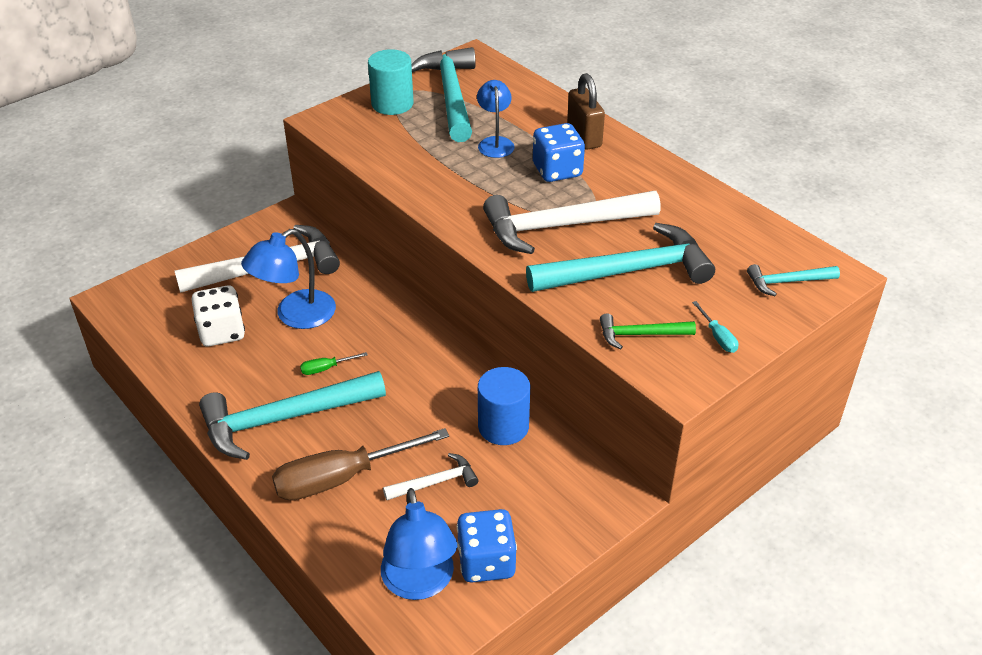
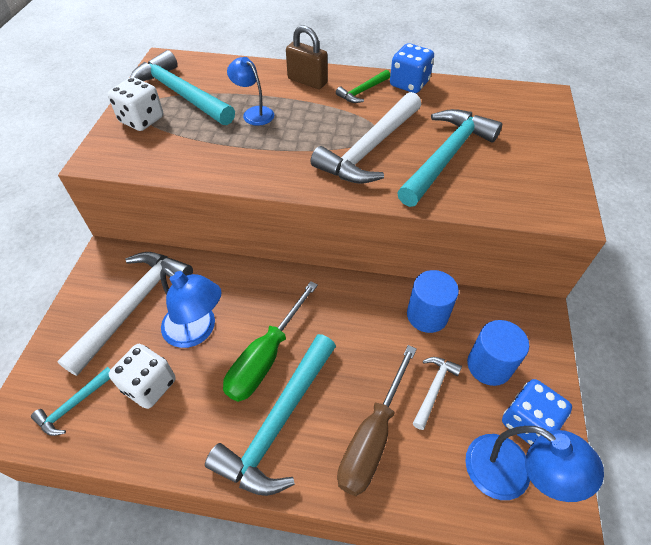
camera: 40 degrees left, 10 degrees up
(295, 316) = (197, 331): blue lamp -> blue lamp turned 60 degrees counterclockwise
(326, 368) = (266, 357): green screwdriver -> green screwdriver, size x2.41
(392, 104) = (142, 120): turquoise cylinder -> white dice
(509, 500) = (489, 365): none -> blue cylinder
(557, 171) = (319, 112): blue dice -> blue dice (409, 84)
(640, 335) = (508, 195): green hammer -> green hammer (362, 91)
(718, 337) = (547, 170): turquoise screwdriver -> none
(787, 282) = (533, 114): turquoise hammer -> turquoise hammer (74, 405)

